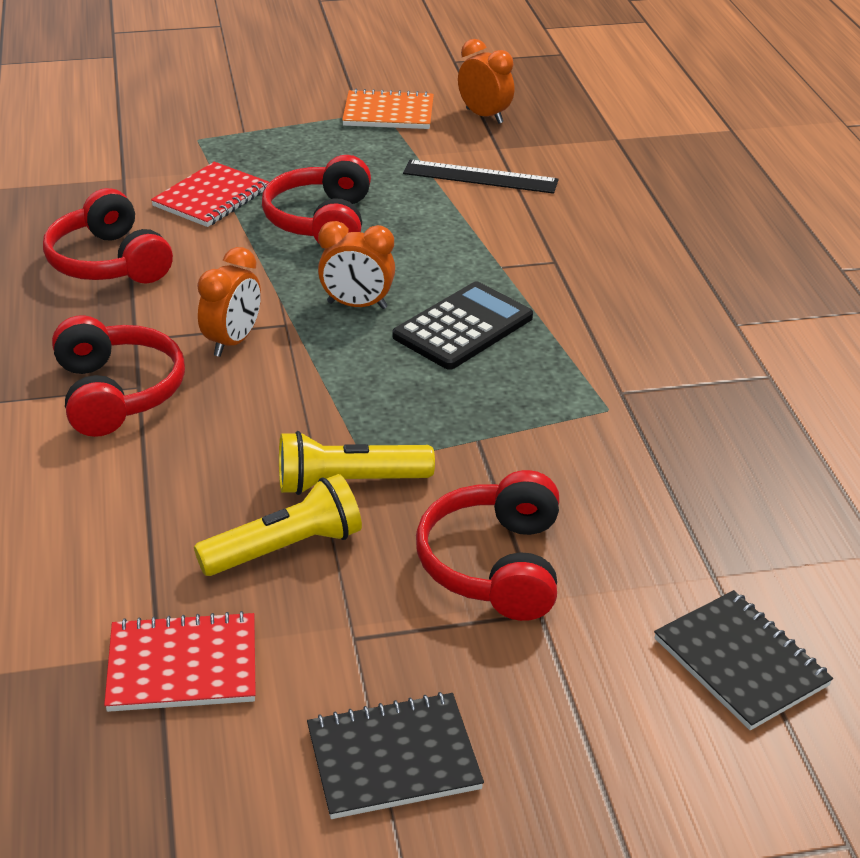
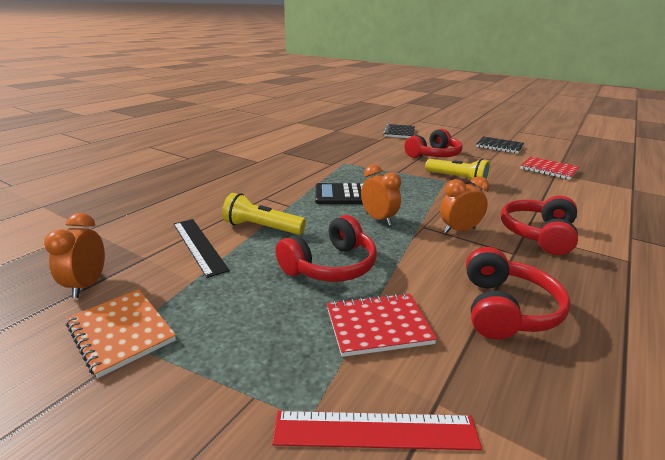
camera: 135 degrees left, 10 degrees down
(151, 151) = (375, 430): none -> red ruler
(285, 548) = (496, 175): yellow flashlight -> yellow flashlight (262, 228)

